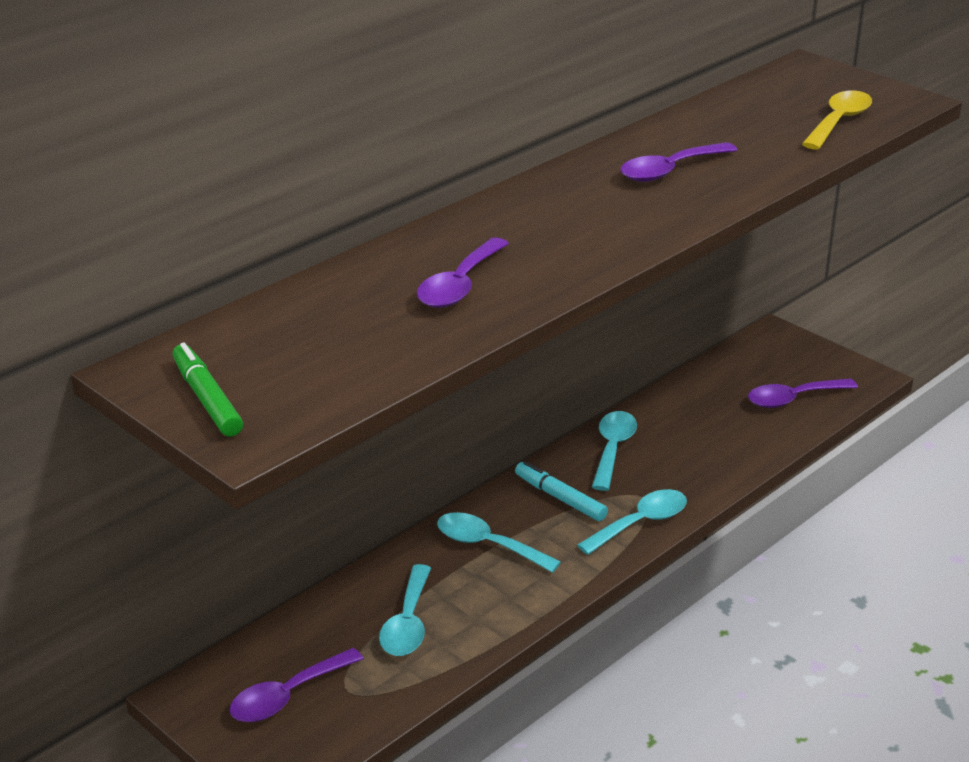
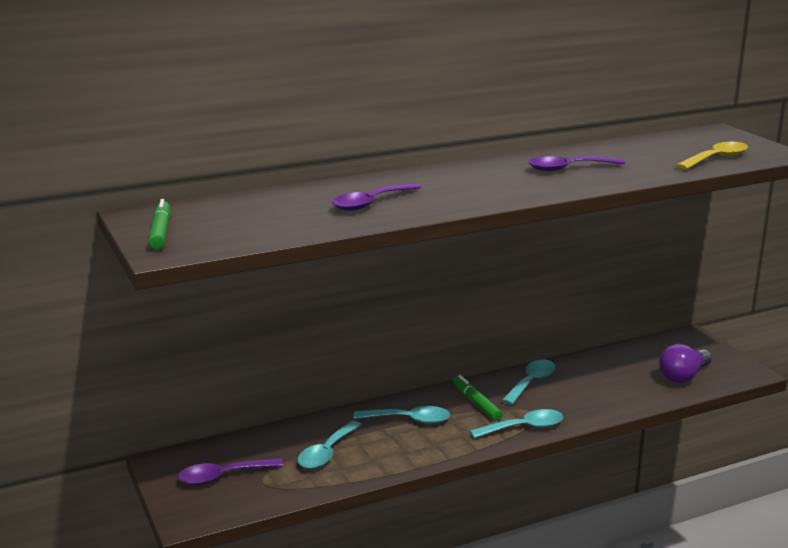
camera: 20 degrees right, 10 degrees down
(487, 545) = (409, 420): turquoise spoon -> turquoise spoon turned 135 degrees clockwise
(560, 498) = (476, 403): turquoise marker -> green marker
(793, 399) = (683, 376): purple spoon -> purple light bulb

